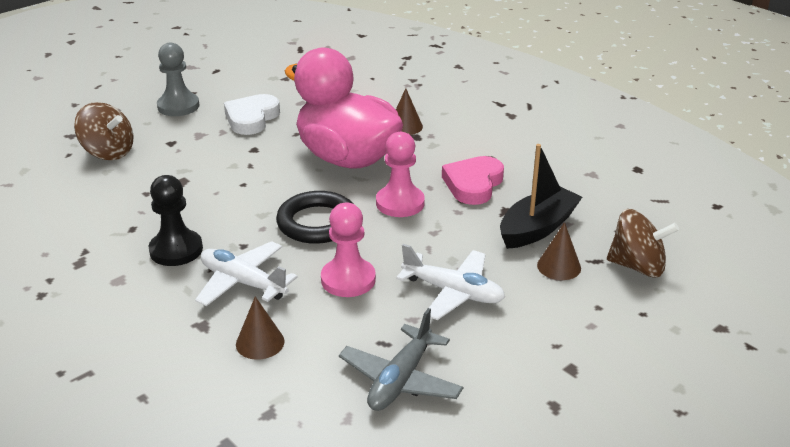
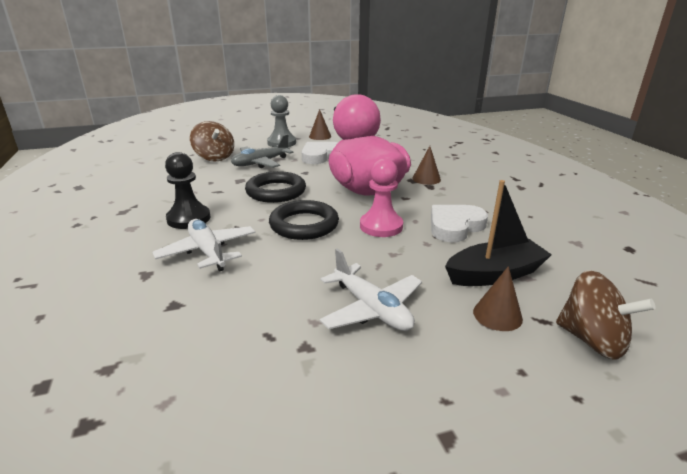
camera: 25 degrees right, 5 degrees down
(244, 187) = (276, 191): none -> black ring
(260, 342) = (170, 301): brown cone -> brown cone (320, 136)
(348, 280) = (288, 271): pink pawn -> none
(400, 380) = (250, 380): grey plane -> grey plane (260, 163)
(473, 184) = (455, 226): pink heart -> white heart

